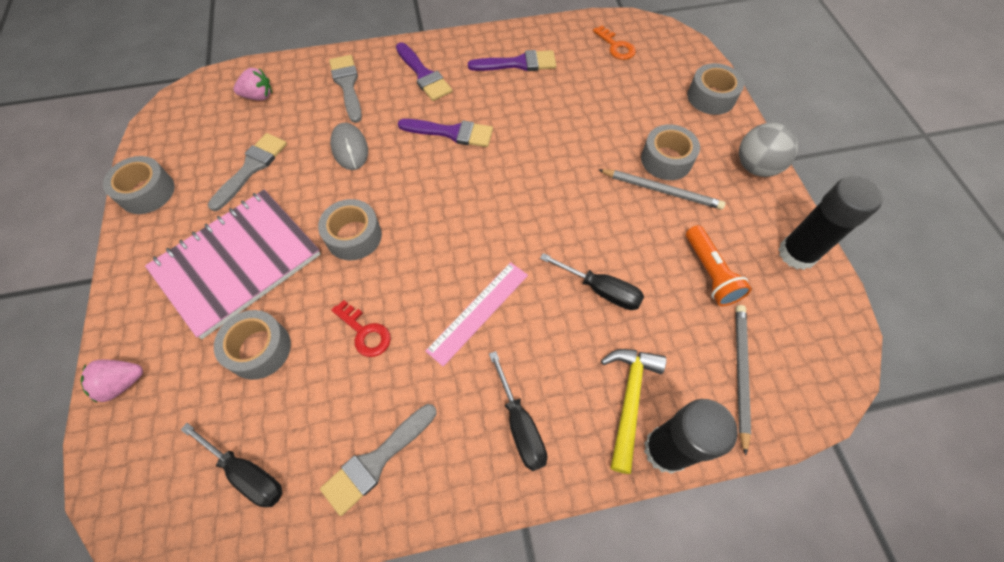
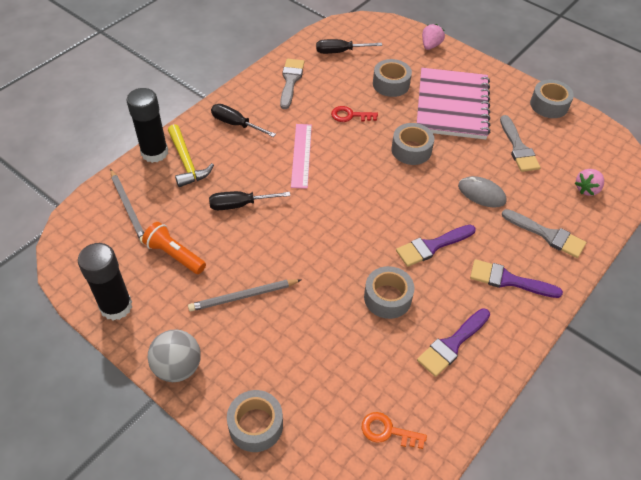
camera: 140 degrees right, 10 degrees down
(666, 160) = (256, 326): grey tape -> grey tape (387, 298)

